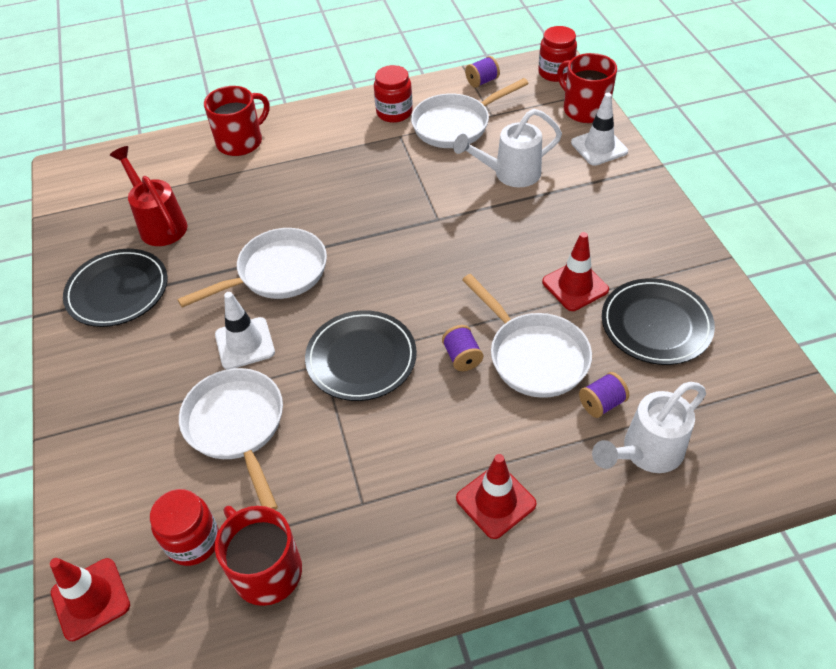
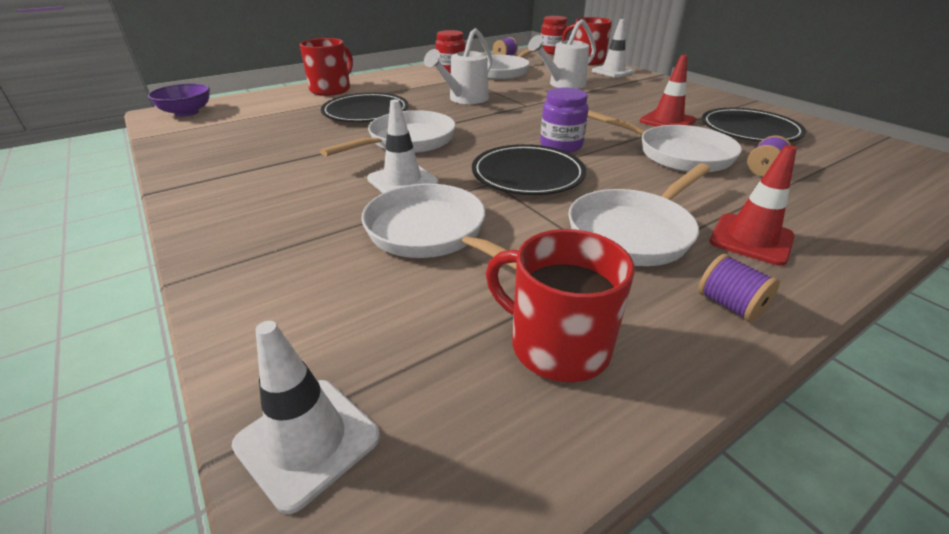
camera: 20 degrees left, 15 degrees down
(87, 171) = (187, 112): none -> purple bowl
(90, 599) = (307, 441): red traffic cone -> white traffic cone
(118, 291) = (243, 168): black plate -> black plate (366, 112)
(159, 223) = (273, 129): red watering can -> none
(193, 541) = (438, 337): red jar -> none
(401, 466) = (633, 232): none -> white pan
(424, 313) = (561, 145): none -> purple jar
(462, 357) = (618, 162): purple spool -> purple spool (729, 305)
(645, 453) = (835, 190): white watering can -> white watering can (464, 99)

